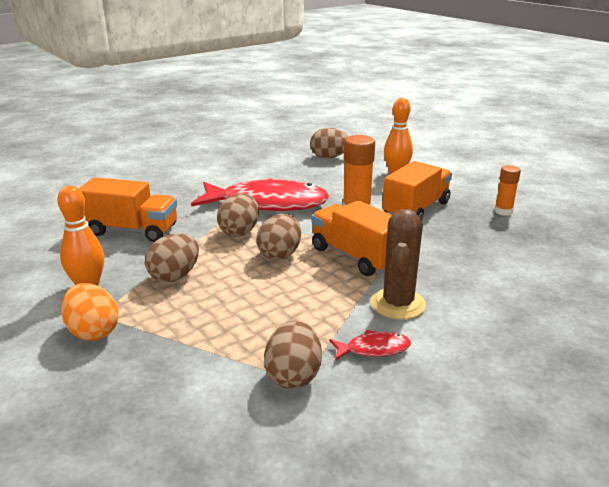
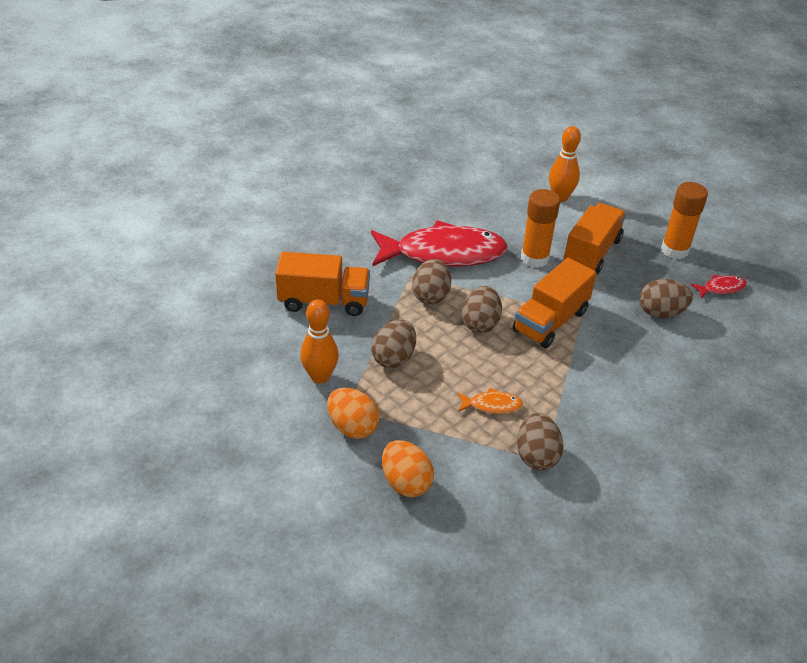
camera: 10 degrees left, 15 degrees up
(120, 391) = (406, 482): none -> orange egg
(261, 323) = (492, 405): none -> orange fish
(329, 157) = (483, 174): brown egg -> brown egg (661, 312)
(356, 256) = (550, 321): orange truck -> orange truck turned 90 degrees counterclockwise
(374, 349) = (592, 424): red fish -> red fish (721, 288)
(398, 304) = (601, 375): brown cactus -> none
(503, 211) = (674, 250): orange glue stick -> orange glue stick, size x1.62

